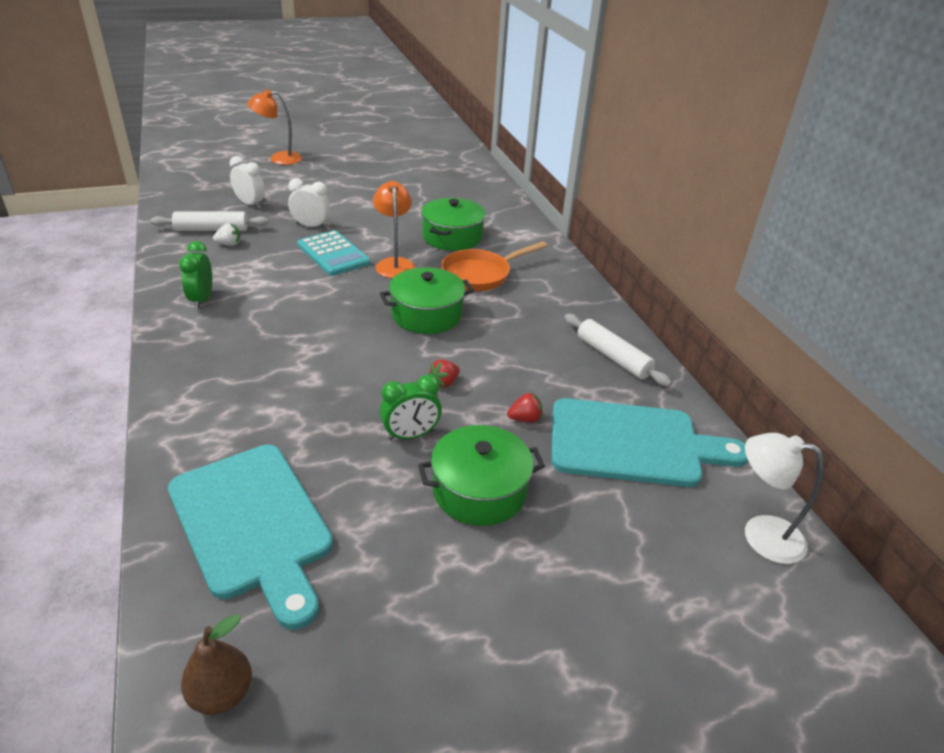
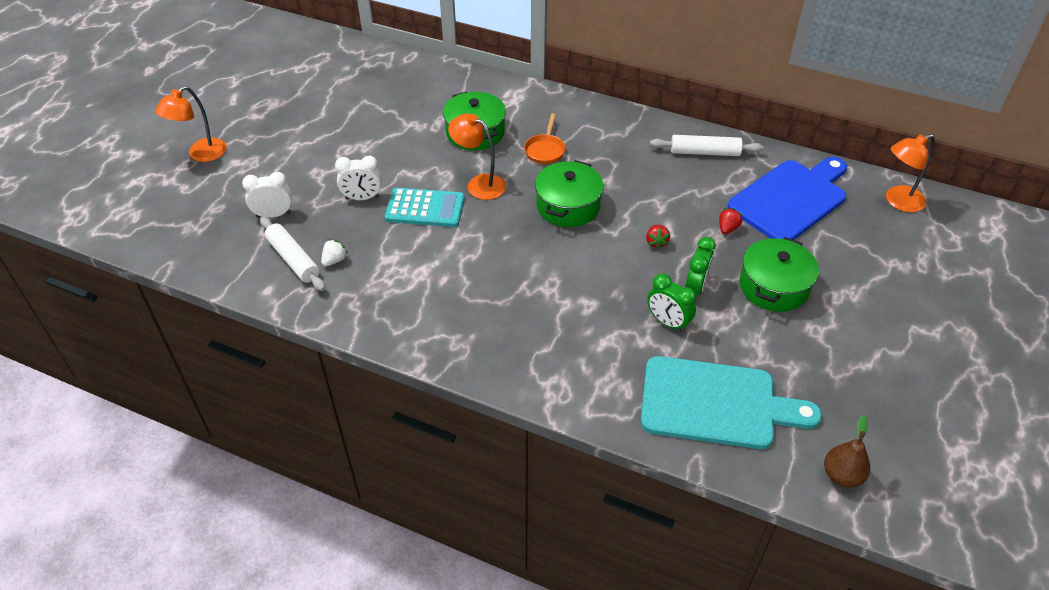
camera: 45 degrees left, 10 degrees up
(202, 300) = (412, 316): green clock -> green clock (668, 322)
(212, 229) = (293, 259): white rolling pin -> white rolling pin turned 75 degrees counterclockwise
(311, 226) = (362, 198): white clock -> white clock turned 150 degrees counterclockwise
(480, 275) = (545, 150): orange pan -> orange pan, size x0.65
(633, 443) = (790, 199): turquoise cutting board -> blue cutting board
(760, 534) = (898, 201): white lamp -> orange lamp

